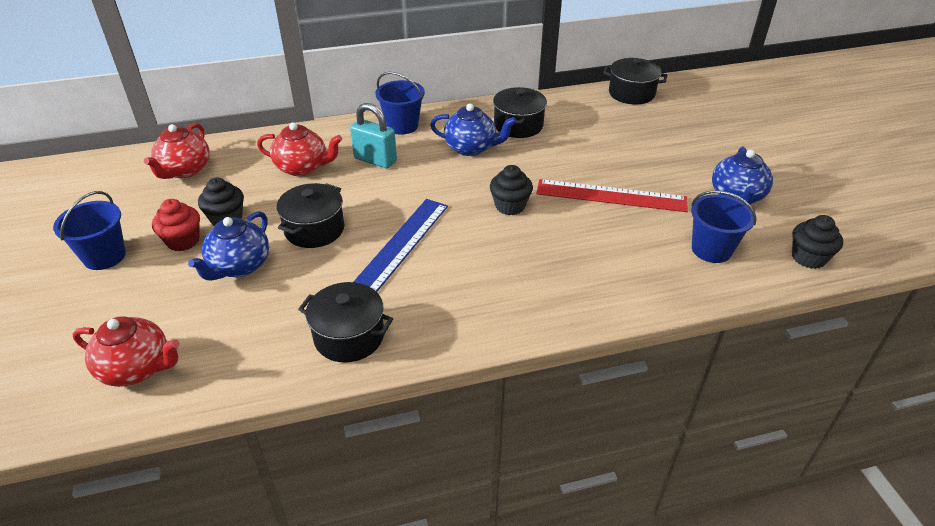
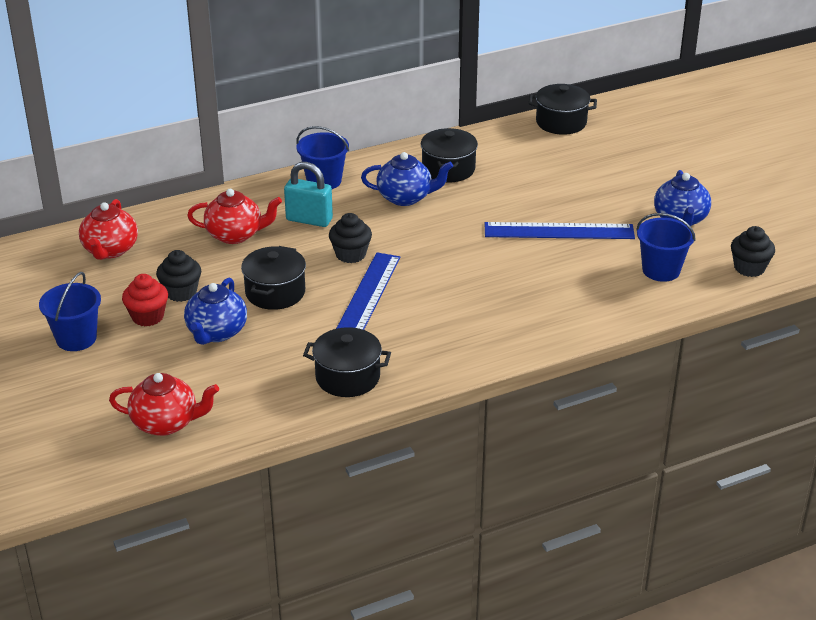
camera: 10 degrees left, 5 degrees down
(510, 206) = (462, 251): black cupcake -> black cupcake (350, 254)
(611, 196) = (559, 231): red ruler -> blue ruler

